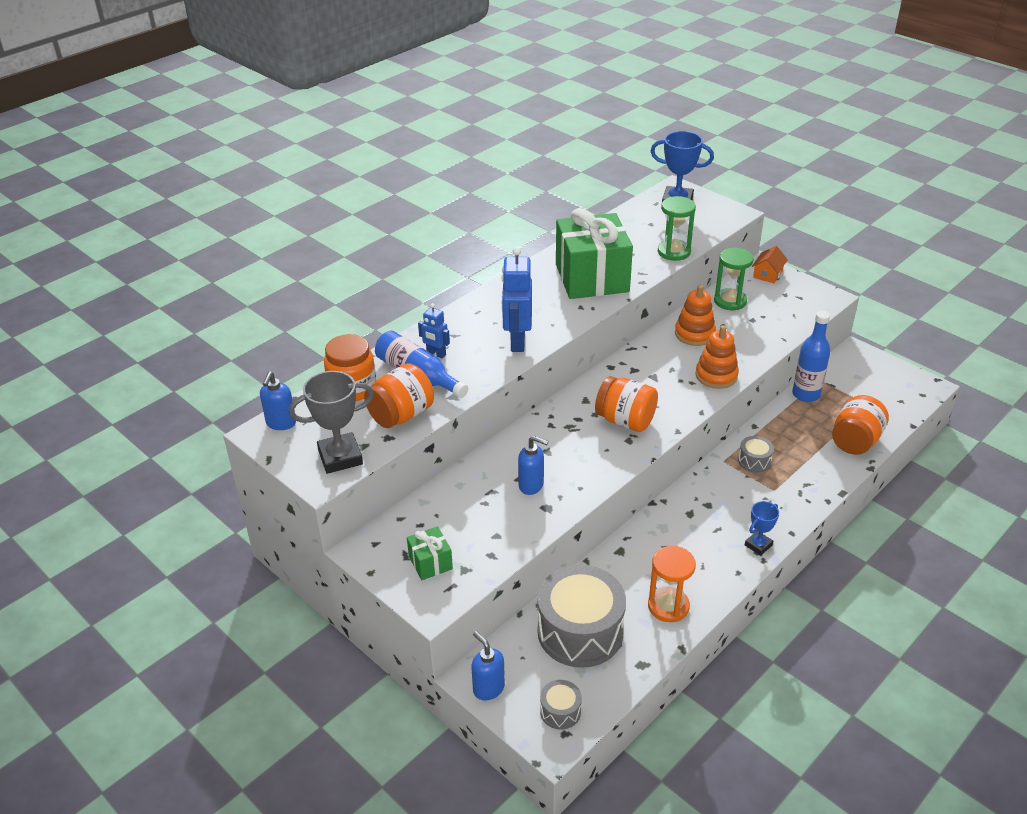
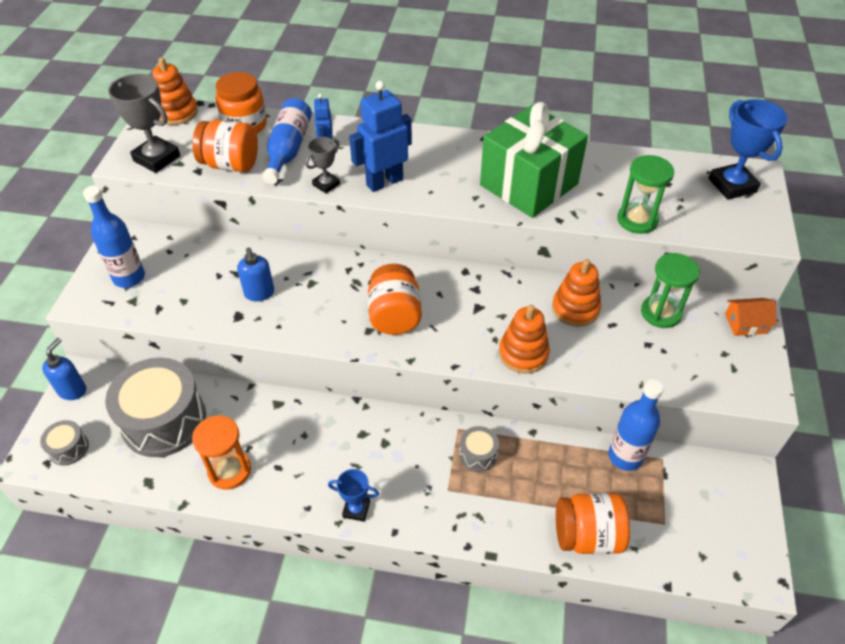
camera: 55 degrees right, 10 degrees up
(281, 423) = (177, 112): blue soap dispenser -> orange stacking toy
(430, 563) = (129, 277): green gift -> blue bottle
(488, 372) = (326, 184): none -> grey trophy

